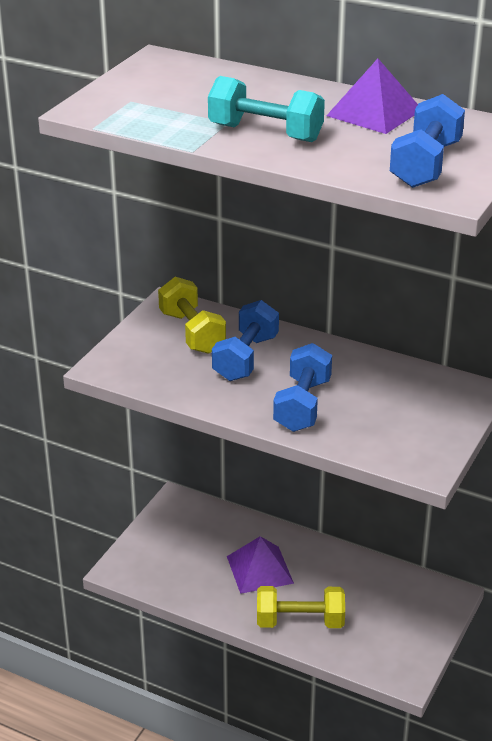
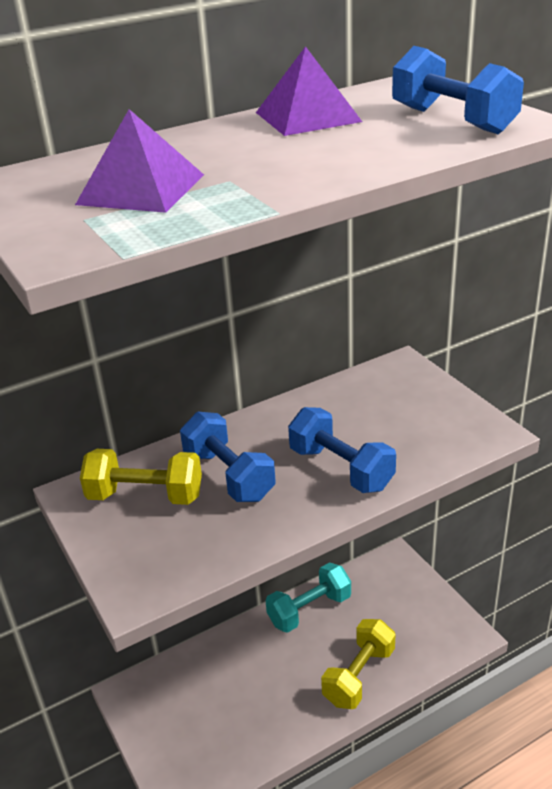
camera: 55 degrees left, 0 degrees up
(259, 569) = (272, 673): purple pyramid -> purple pyramid (141, 189)
(265, 133) = (286, 168): turquoise dumbbell -> turquoise dumbbell (309, 610)

